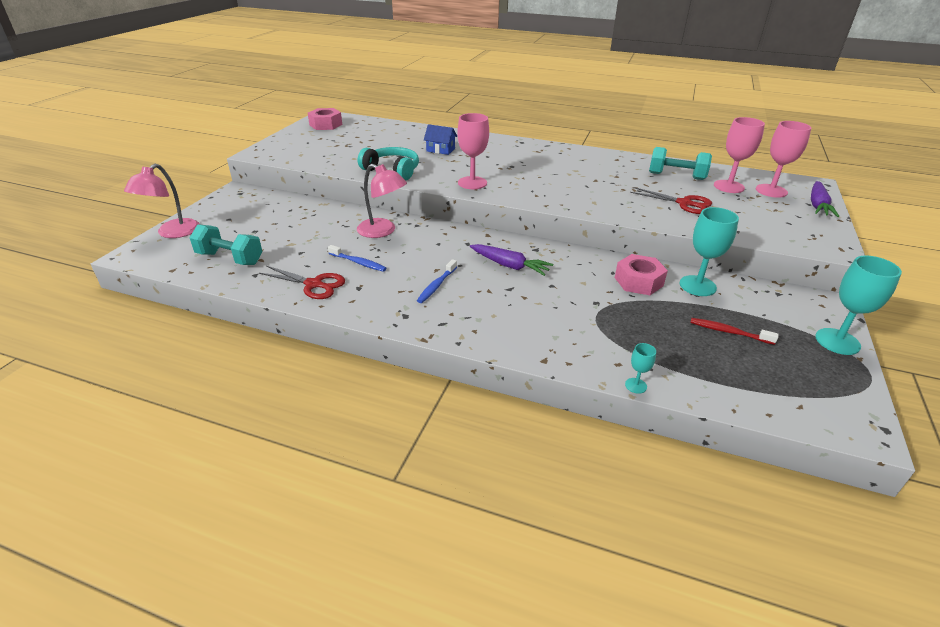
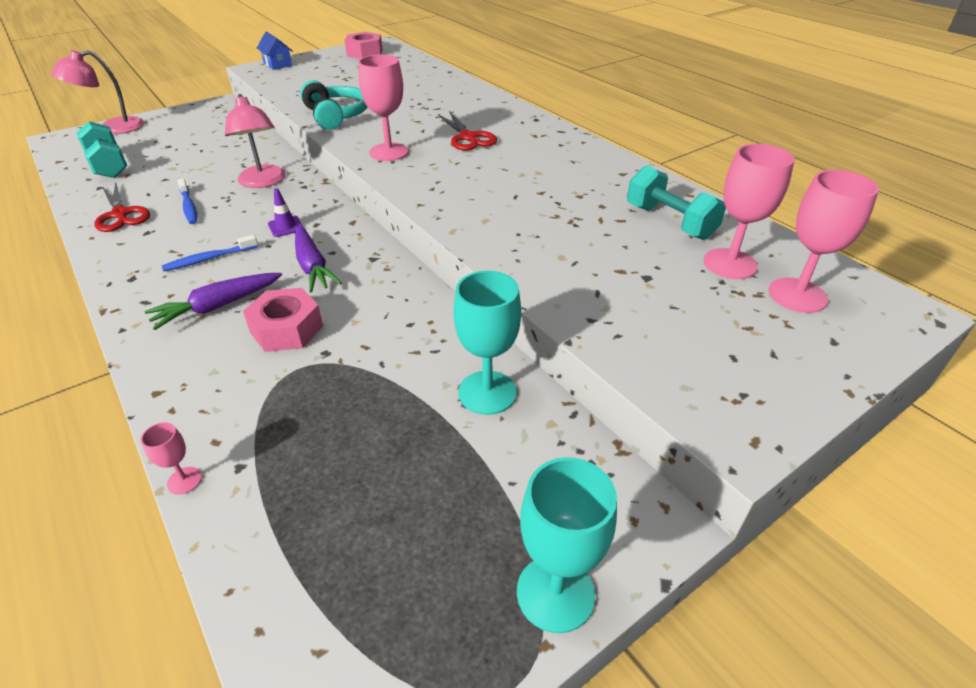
camera: 35 degrees right, 5 degrees up
(440, 150) = (426, 106): blue house -> blue house (277, 64)
(451, 251) = (285, 226): none -> purple traffic cone
(636, 385) = (184, 480): turquoise goblet -> pink goblet
(638, 281) = (420, 350): pink nut -> pink nut (287, 329)
(684, 203) = (608, 264): red scissors -> red scissors (468, 137)
(728, 332) = (415, 479): red toothbrush -> none
(818, 205) = (848, 350): purple carrot -> purple carrot (217, 307)

